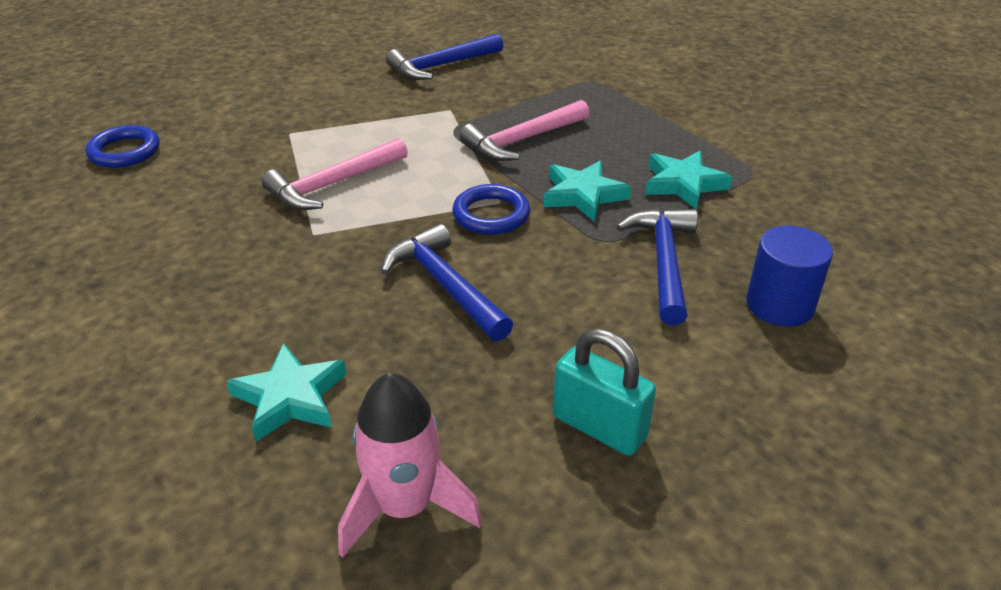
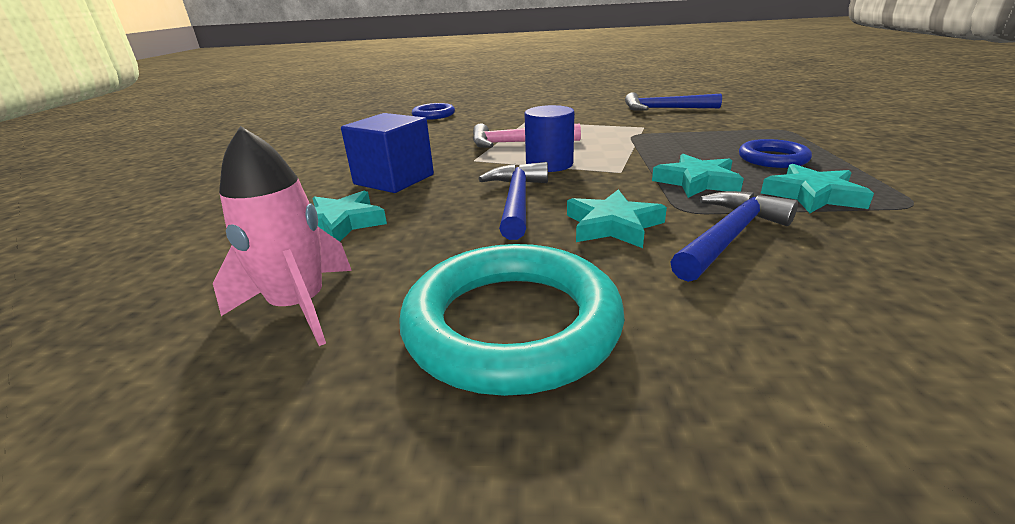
camera: 40 degrees right, 10 degrees down
(255, 304) = (394, 179): none -> blue cube
(491, 214) = (603, 176): blue ring -> blue ring (772, 159)
(522, 140) = (680, 147): pink hammer -> none
(567, 284) = (613, 225): none -> turquoise star
(599, 427) = (512, 324): turquoise padlock -> turquoise ring
(780, 305) = (847, 307): blue cylinder -> blue cylinder (549, 164)

